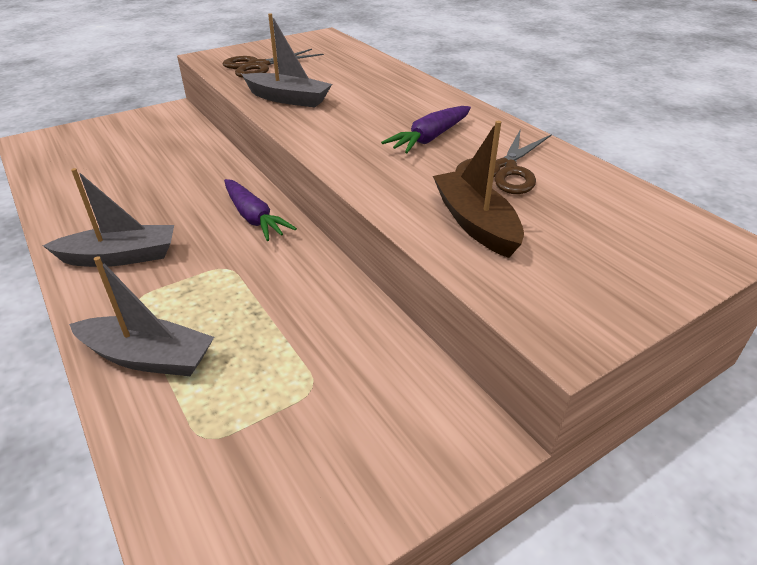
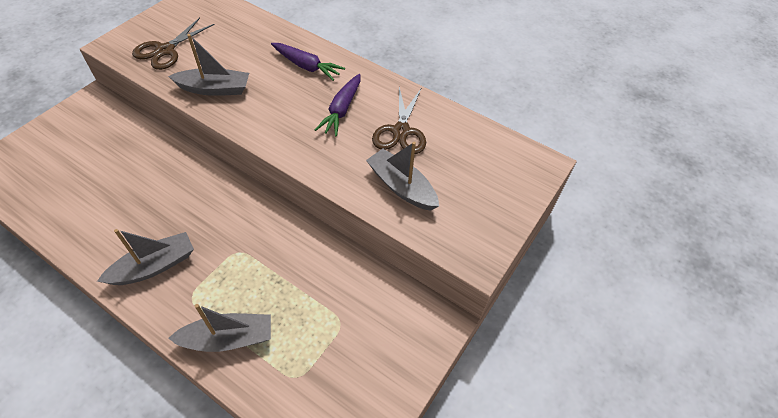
camera: 25 degrees left, 15 degrees up
(254, 217) = (232, 201): purple carrot -> purple carrot (306, 66)
(475, 223) = (401, 187): brown boat -> grey boat

